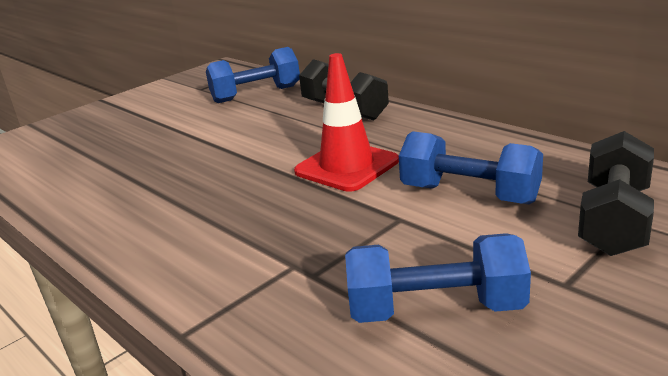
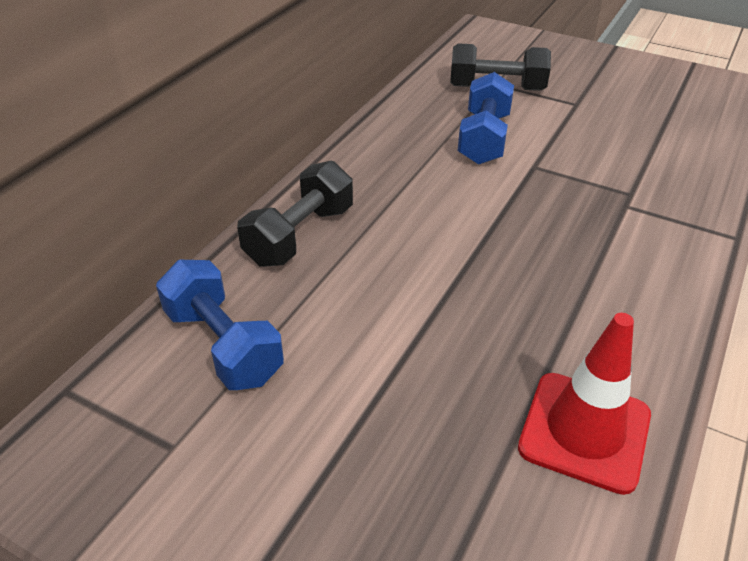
camera: 110 degrees left, 15 degrees up
(346, 166) = (454, 207): red traffic cone -> red traffic cone (584, 431)
(435, 309) = (630, 141): blue dumbbell -> none

